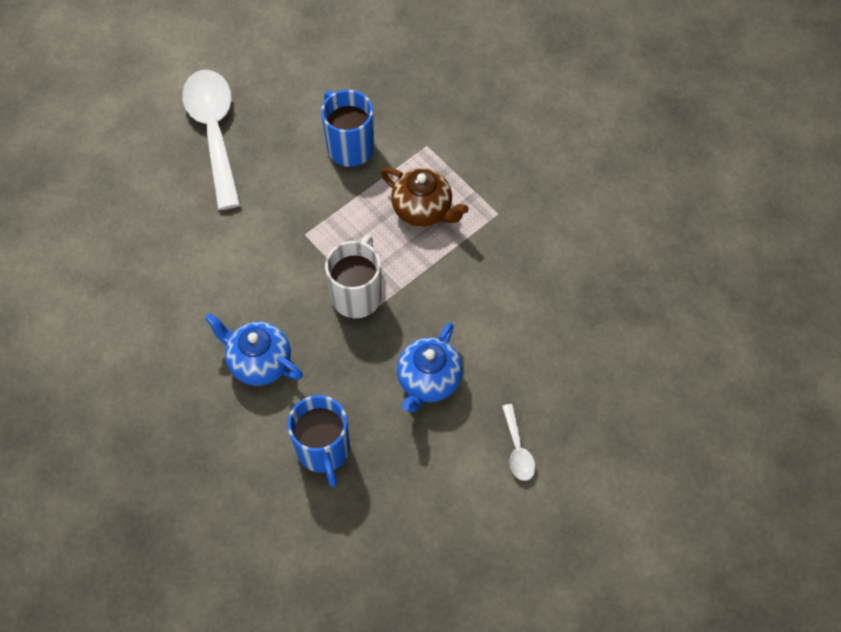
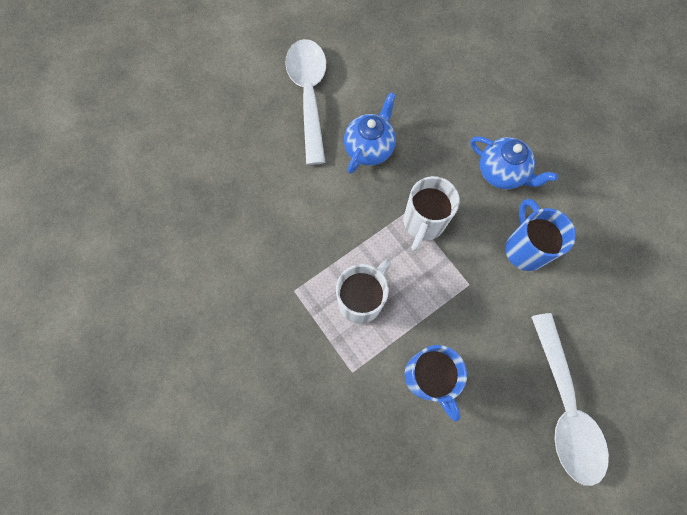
camera: 175 degrees left, 10 degrees up
(324, 451) = (449, 105): blue mug -> blue mug (525, 248)
(423, 210) = (361, 299): brown teapot -> white mug
(517, 449) = (309, 95): white spoon -> white spoon, size x2.25

